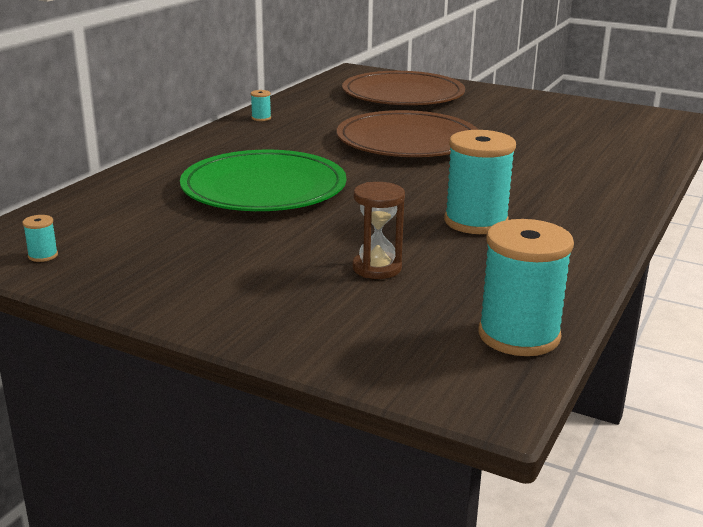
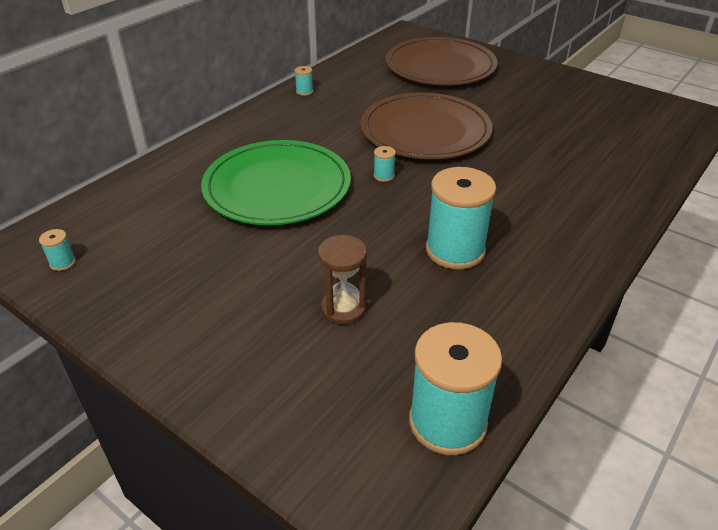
camera: 10 degrees right, 15 degrees up
(377, 174) = (384, 176): none -> turquoise spool

